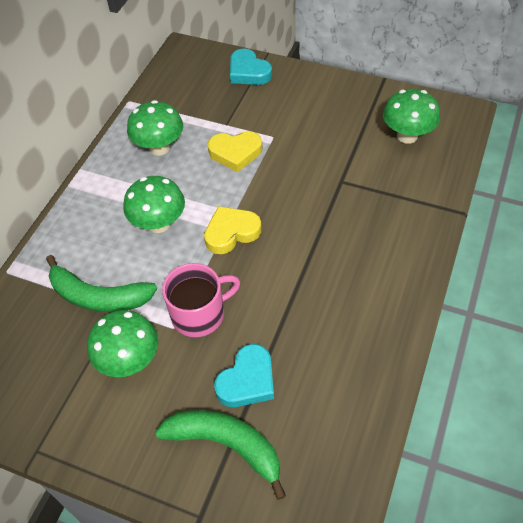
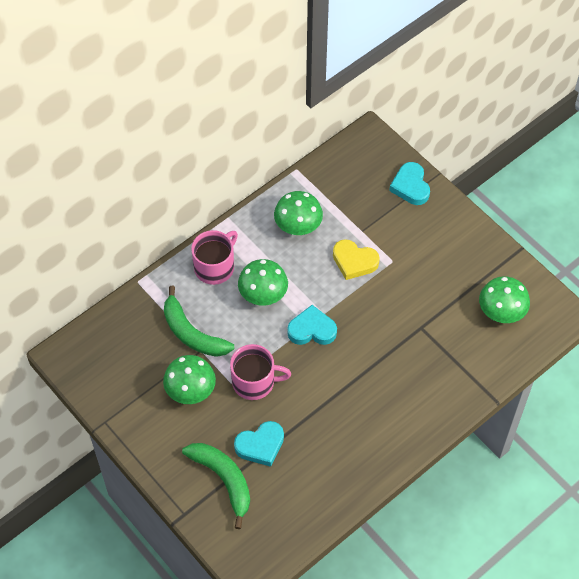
camera: 25 degrees right, 5 degrees up
(90, 219) = (215, 267): none -> pink mug
(231, 232) = (312, 330): yellow heart -> turquoise heart

